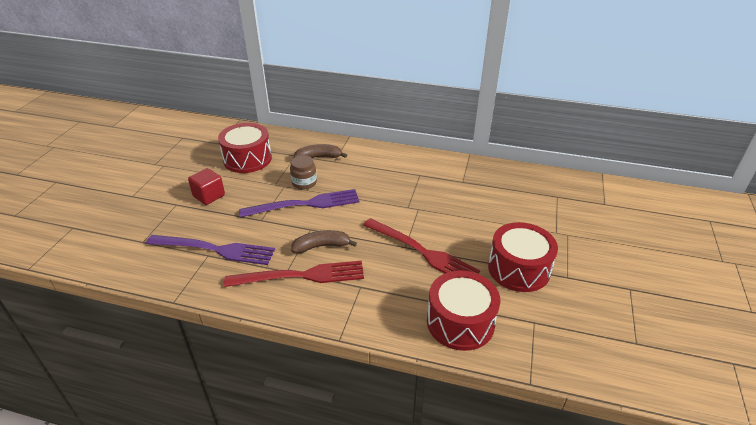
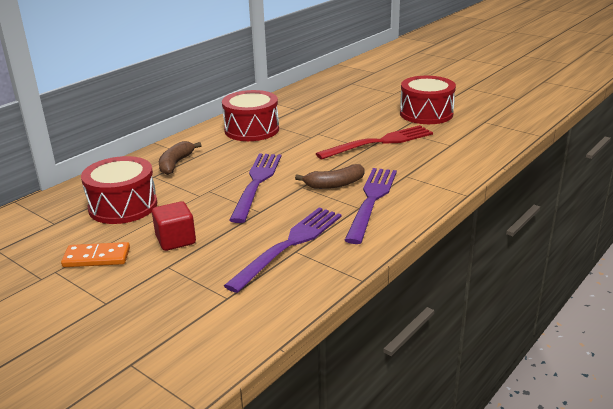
camera: 65 degrees left, 10 degrees down
(181, 174) = (96, 258): none -> orange domino
(302, 275) = (371, 200): red fork -> purple fork
(304, 183) = (216, 178): brown jar -> none
(321, 246) = (334, 184): brown banana -> brown banana turned 120 degrees counterclockwise
(460, 322) = (472, 145): red drum -> red drum (251, 130)

